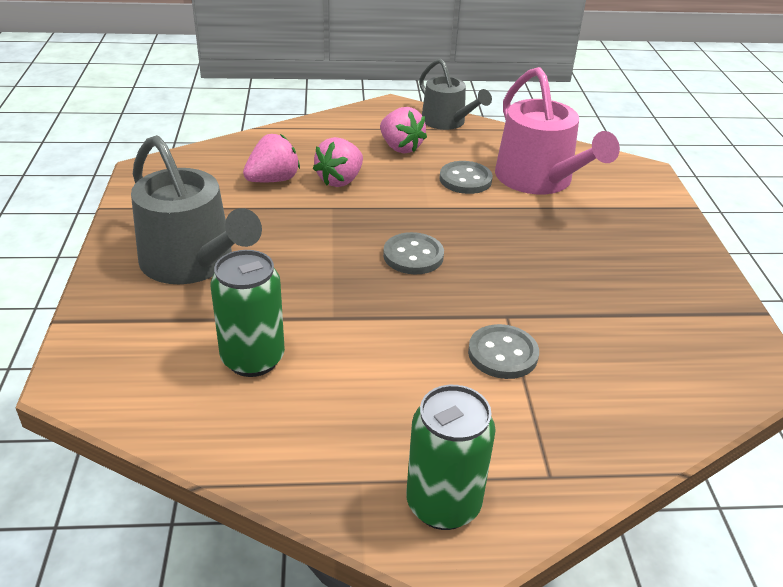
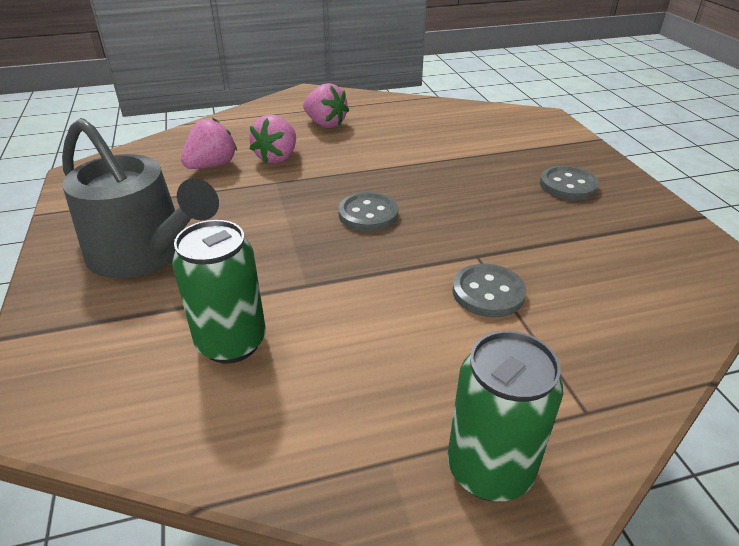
camera: 10 degrees left, 0 degrees up
(447, 122) = (360, 99): grey watering can -> none
(465, 179) = (393, 142): grey button -> grey button (568, 185)
(539, 179) = (459, 134): pink watering can -> none

